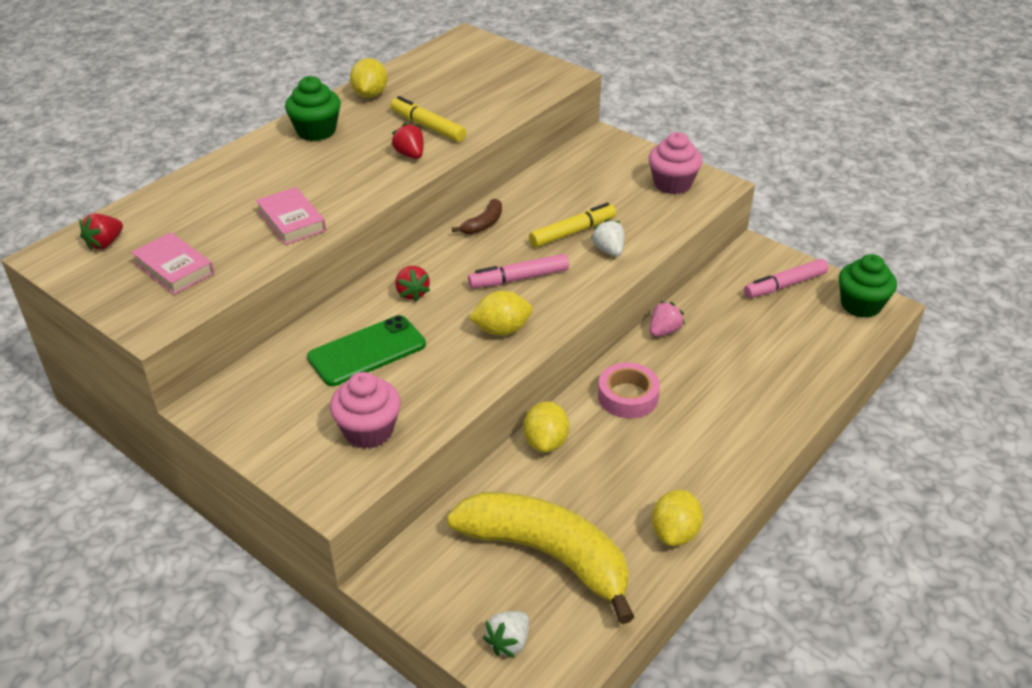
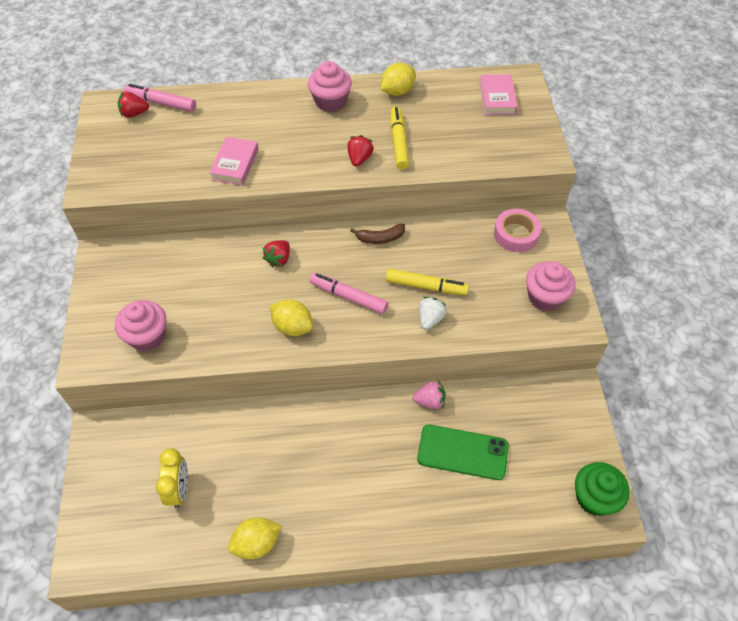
camera: 45 degrees right, 15 degrees up
(174, 268) = (143, 156): pink book -> pink book (497, 98)
(316, 131) = (330, 102): green cupcake -> pink cupcake
(367, 351) = (208, 281): green phone -> green phone (462, 452)
(509, 642) = (101, 522): white strawberry -> none
(546, 442) = (266, 417): yellow lemon -> none
(547, 555) = (179, 489): yellow banana -> yellow clock
(628, 396) = (348, 428): pink tape -> pink tape (516, 234)
(785, 285) = (559, 435): pink marker -> pink marker (161, 103)

